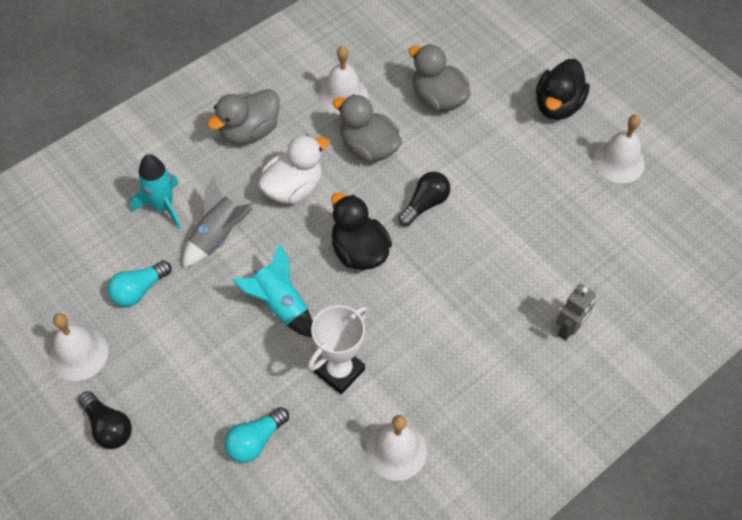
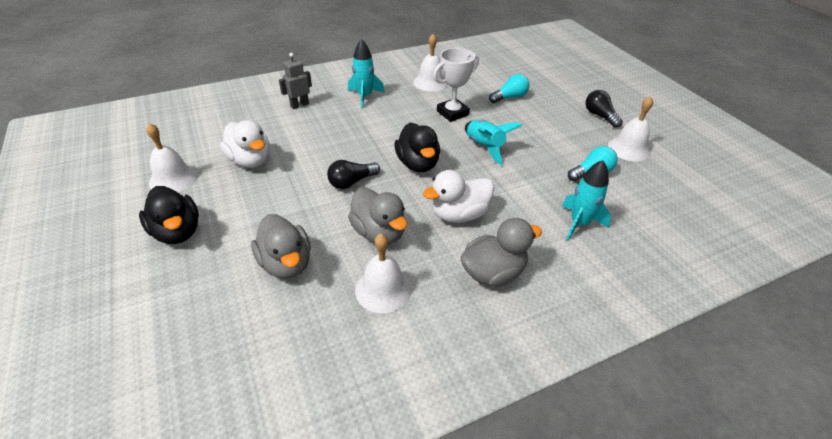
camera: 165 degrees left, 15 degrees down
(218, 236) = (529, 193): grey rocket -> none
(485, 377) = (365, 96): none -> turquoise rocket
(557, 106) = (177, 232): black duck -> black duck turned 105 degrees clockwise
(557, 207) = (250, 161): none -> white duck

